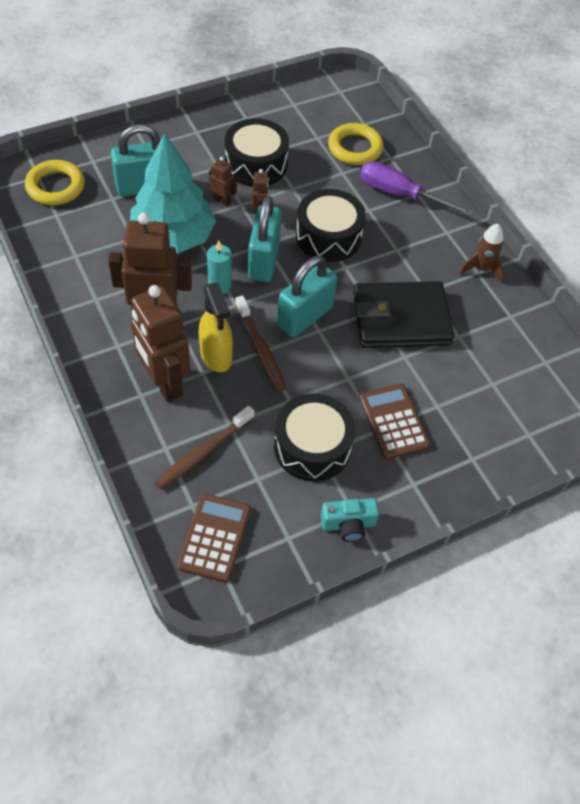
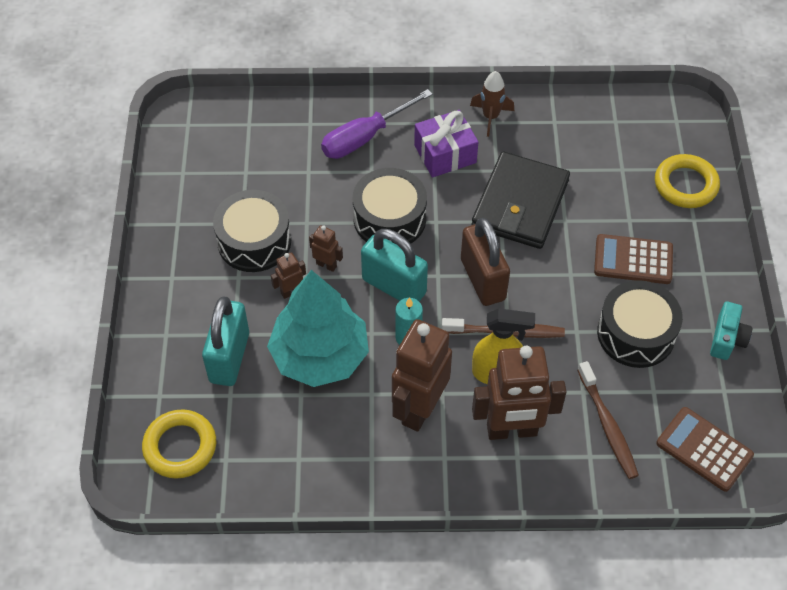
camera: 60 degrees left, 0 degrees up
(305, 317) = (483, 279): turquoise padlock -> brown padlock
(355, 148) = (280, 147): yellow ring -> yellow ring (685, 185)
(419, 251) = (445, 154): none -> purple gift

